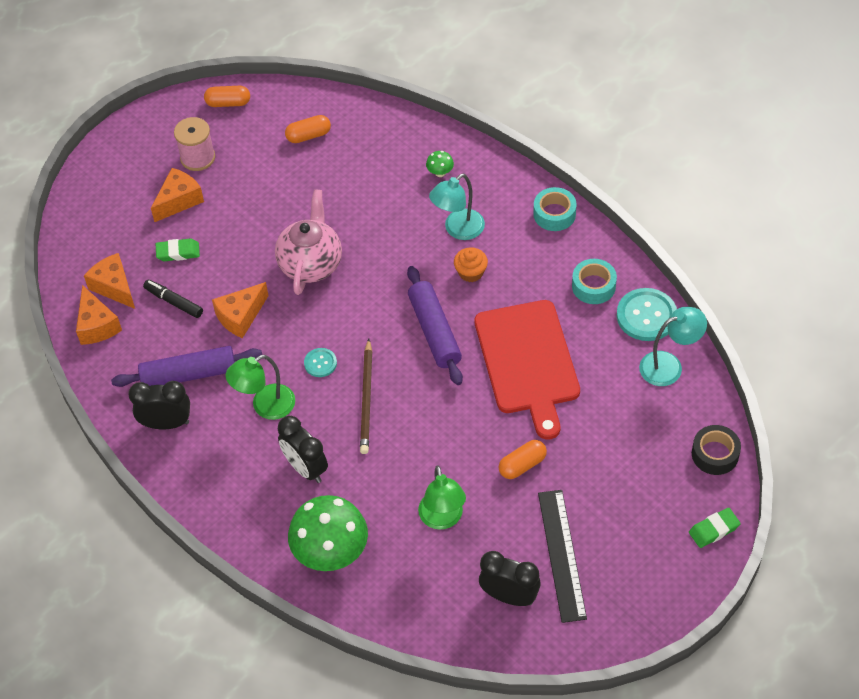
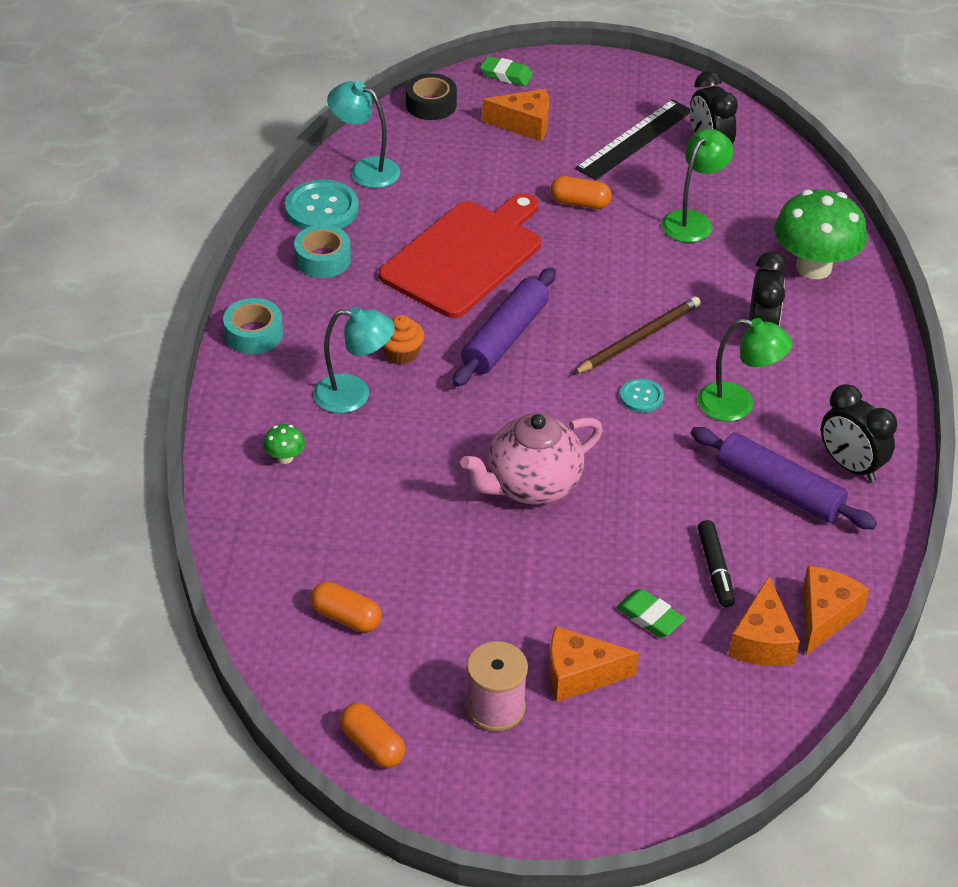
camera: 135 degrees left, 10 degrees down
(240, 316) = (664, 498): orange cheese -> orange cheese (524, 125)

